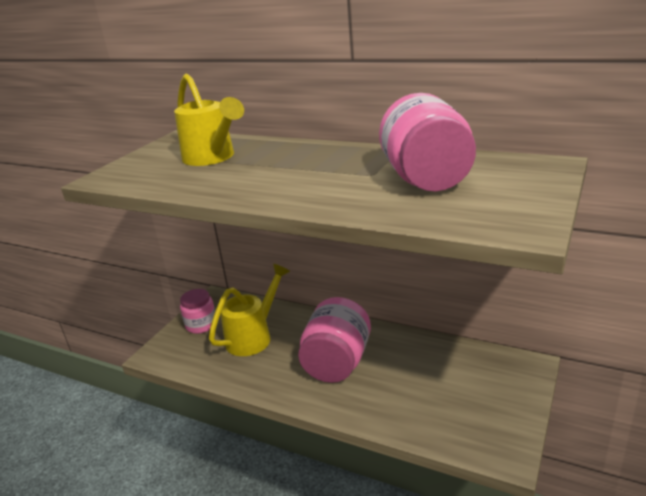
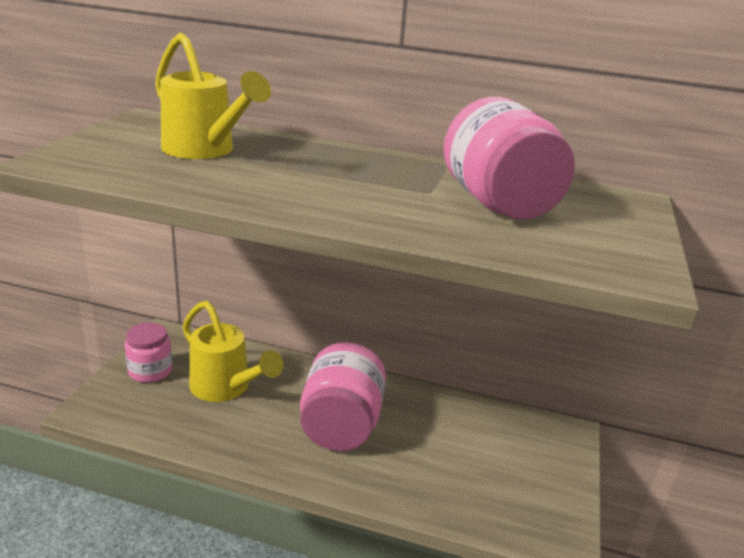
camera: 15 degrees left, 0 degrees up
(254, 336) = (226, 388): yellow watering can -> yellow watering can turned 105 degrees clockwise

